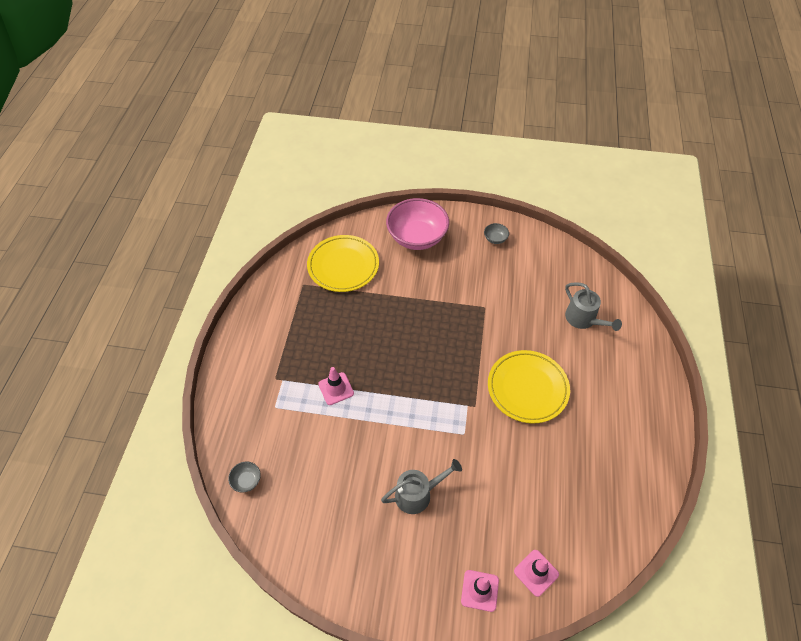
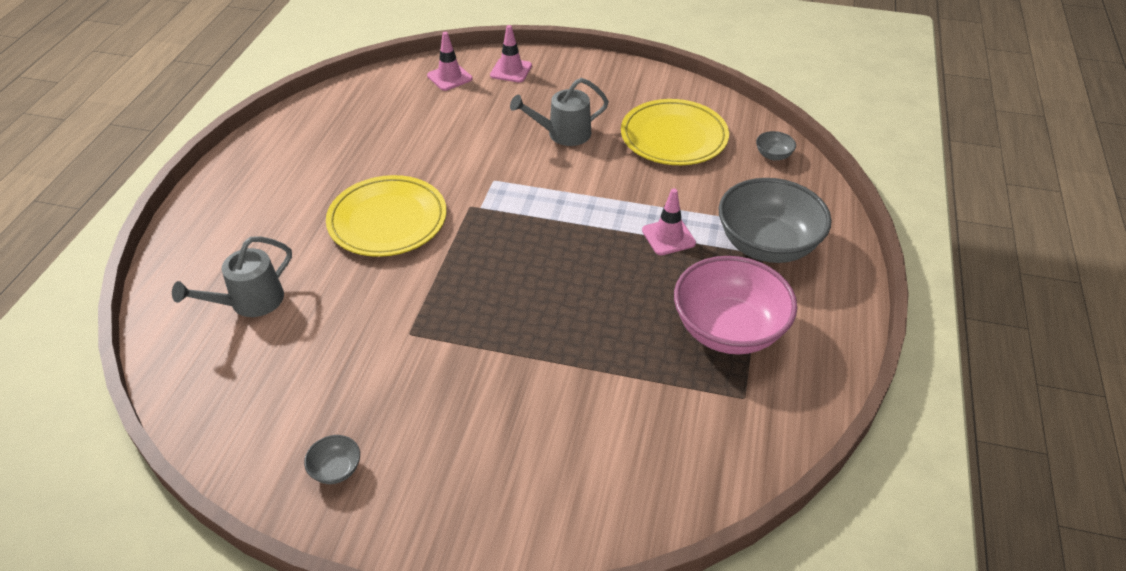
camera: 175 degrees left, 10 degrees down
(270, 387) = (767, 245): none -> grey bowl
(343, 266) = (667, 431): yellow plate -> yellow plate (674, 137)
(417, 237) = (506, 486): pink bowl -> pink bowl (728, 330)
(583, 320) = (249, 302): grey watering can -> grey watering can turned 105 degrees counterclockwise

